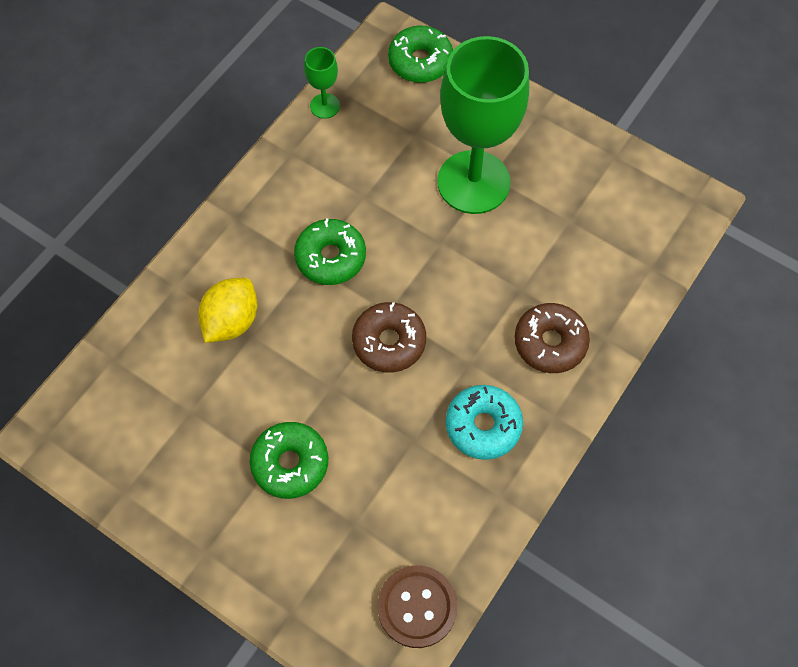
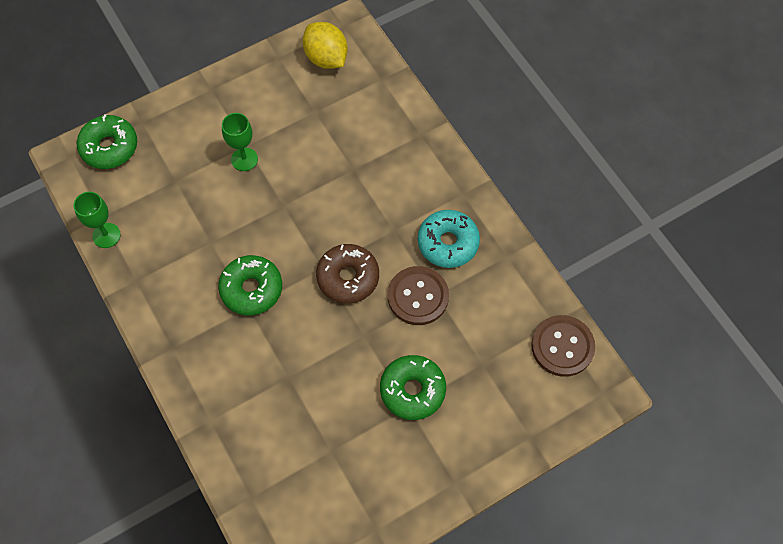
camera: 65 degrees left, 0 degrees up
(231, 321) = (267, 387): yellow lemon -> yellow lemon (326, 58)
(402, 422) = (418, 296): none -> brown button
(473, 182) = (244, 159): green goblet -> green goblet, size x0.42
(550, 343) = (405, 170): brown donut -> none

